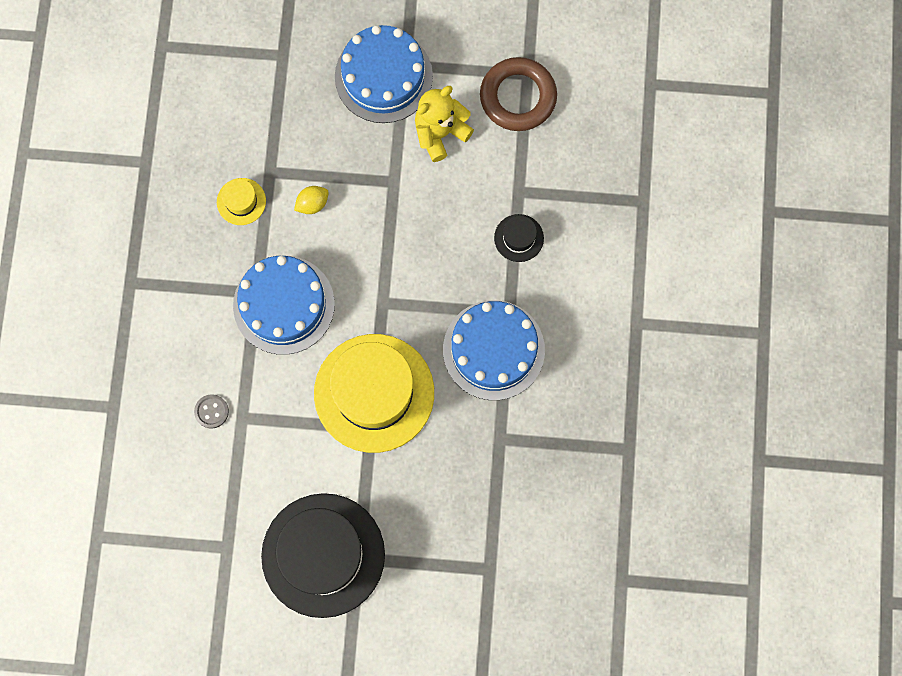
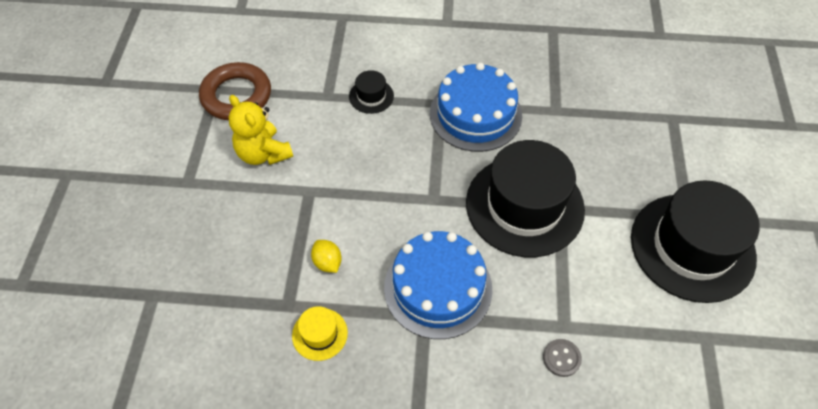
camera: 90 degrees left, 20 degrees down
(374, 393) = (524, 205): yellow hat -> black hat
(383, 76) = (196, 200): blue cake -> none

